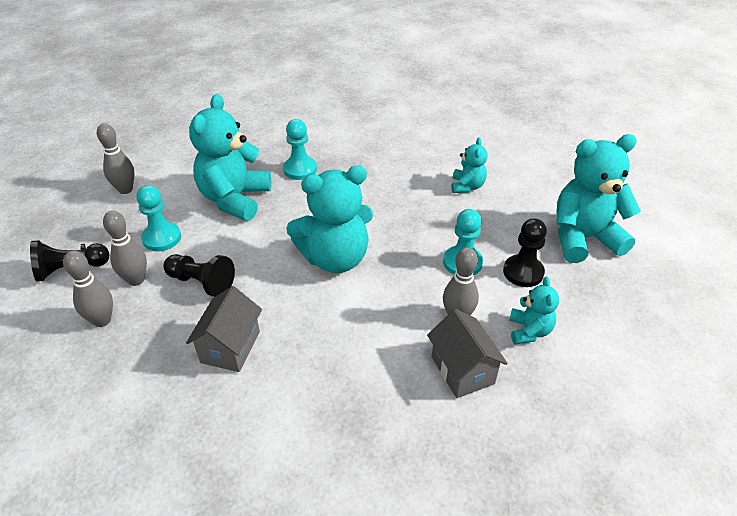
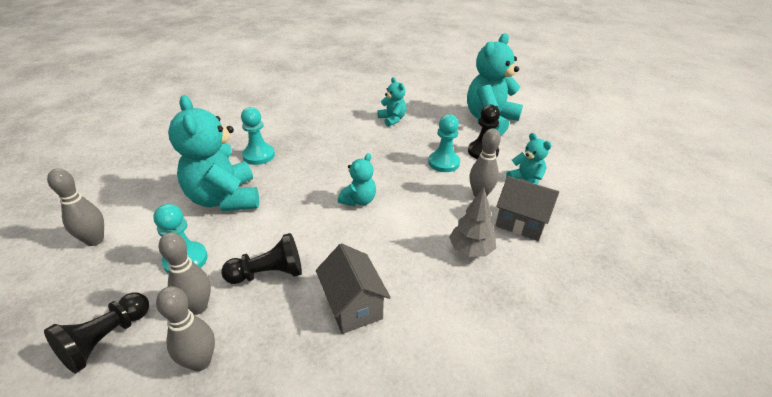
camera: 40 degrees left, 5 degrees down
(335, 258) = (359, 200): turquoise teddy bear -> turquoise teddy bear, size x0.51
(378, 364) = (470, 250): none -> grey tree

